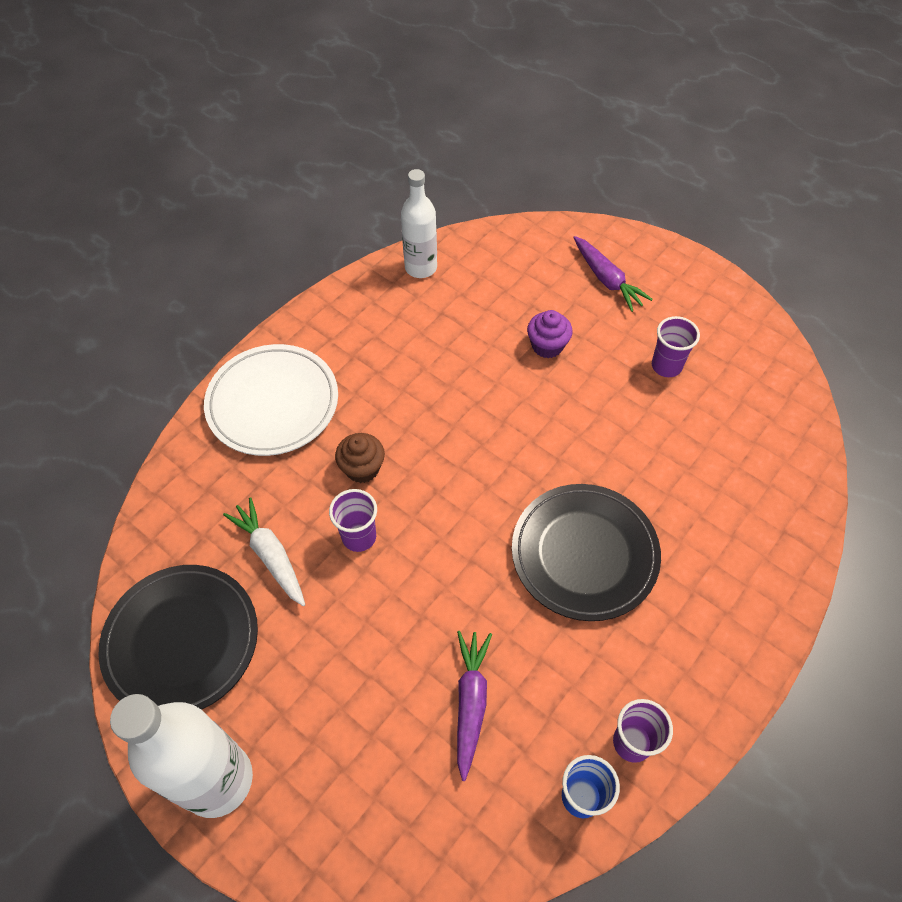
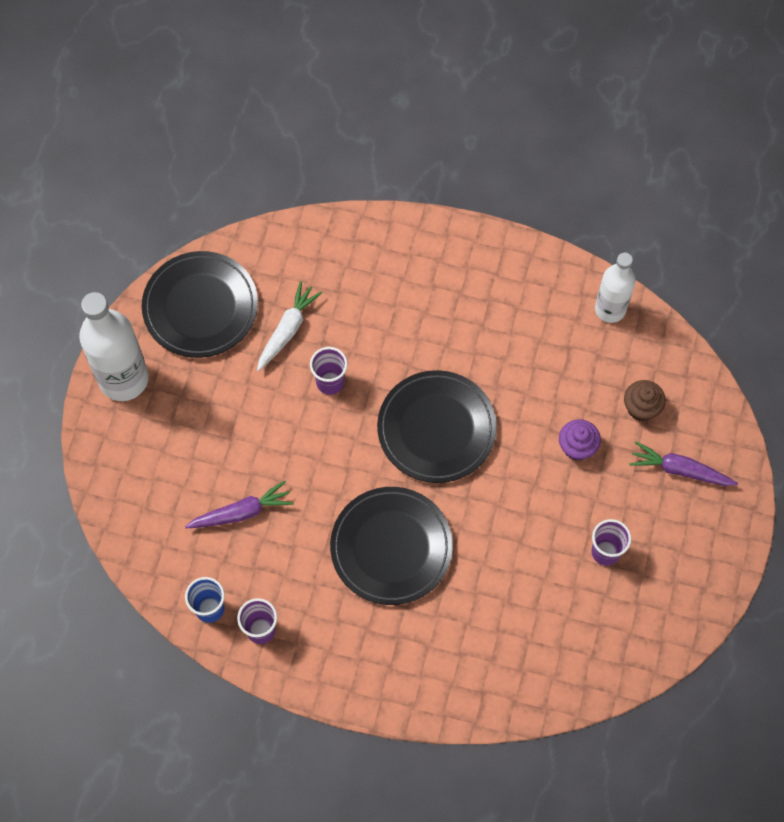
camera: 65 degrees right, 10 degrees up
(273, 403) = (413, 264): white plate -> none
(362, 468) = (388, 357): brown cupcake -> brown cupcake (641, 408)
(468, 456) = (436, 429): none -> black plate
(607, 280) = (679, 470): purple carrot -> purple carrot turned 75 degrees clockwise

